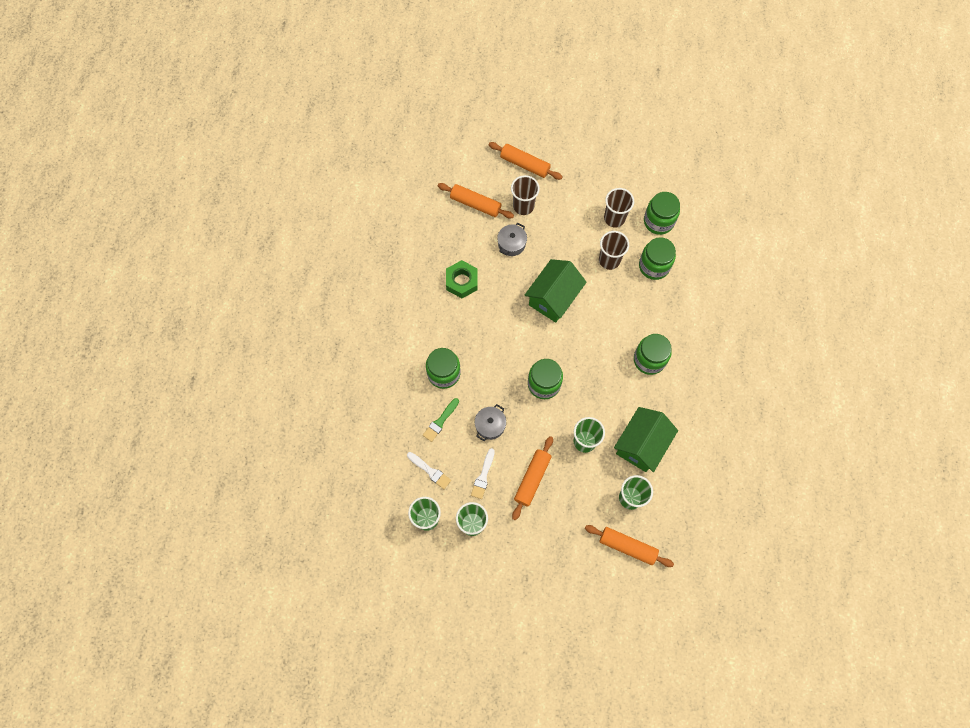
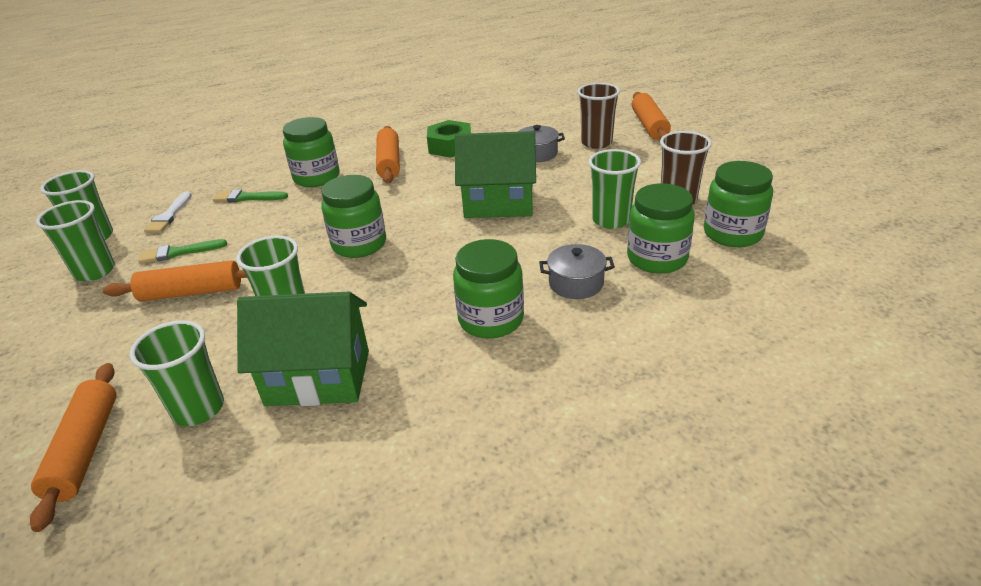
camera: 60 degrees right, 35 degrees down
(475, 204) = (556, 120): orange rolling pin -> orange rolling pin (389, 163)
(483, 476) = (179, 252): white brush -> green brush
(490, 425) = (263, 230): grey pot -> grey pot (576, 283)
(609, 260) = (611, 220): brown cup -> green cup

